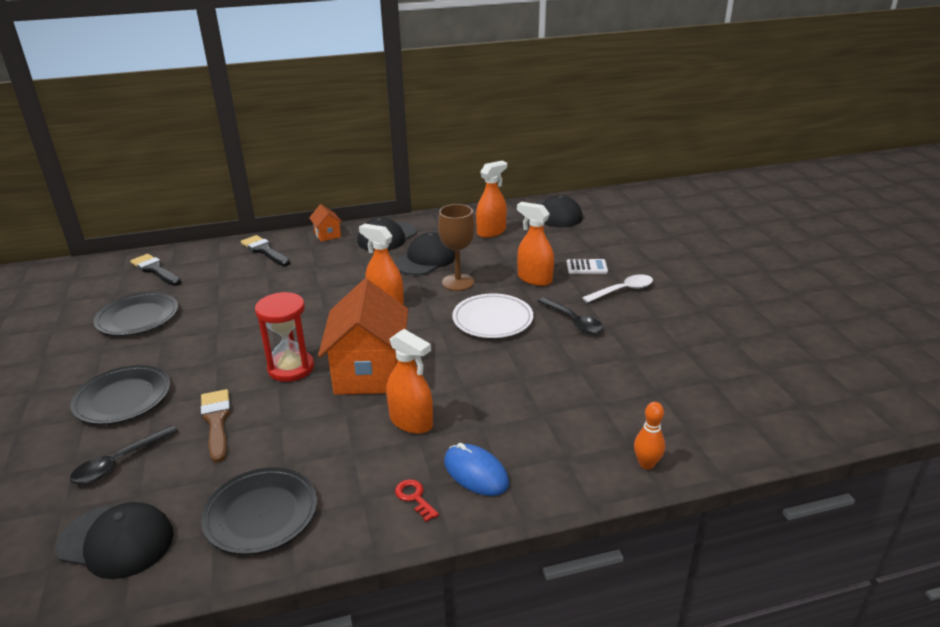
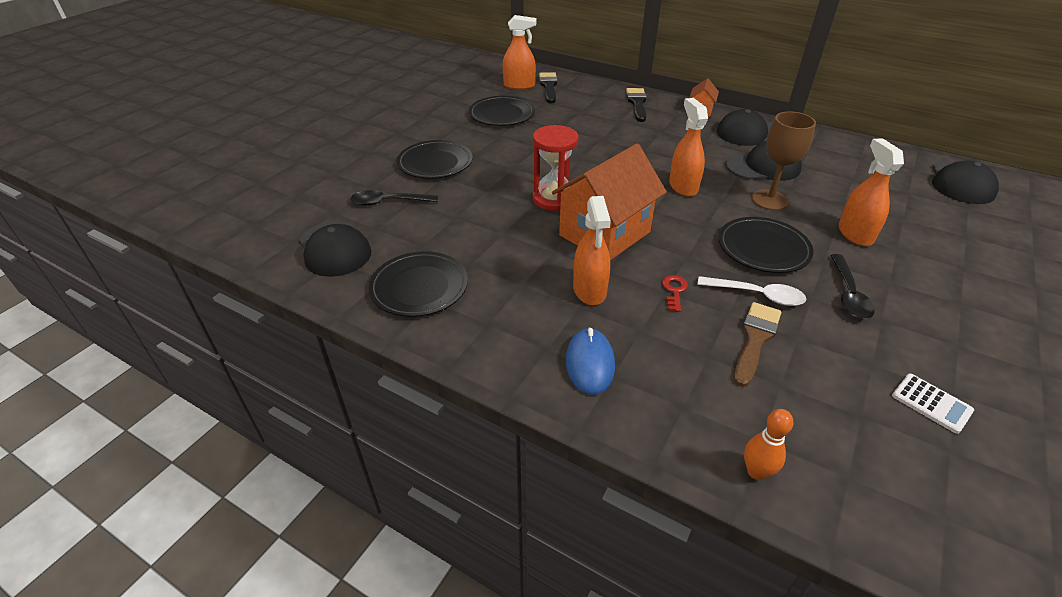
camera: 45 degrees right, 10 degrees up
(216, 421) = (466, 209): brown brush -> brown brush (755, 339)
(414, 498) = (522, 348): red key -> red key (674, 291)
(491, 232) = (862, 170): orange spray bottle -> orange spray bottle (519, 86)
(492, 319) = (763, 248): white plate -> black plate
(586, 267) = (933, 251): white calculator -> white calculator (931, 403)
(623, 290) = (950, 295): white spoon -> white spoon (757, 295)

